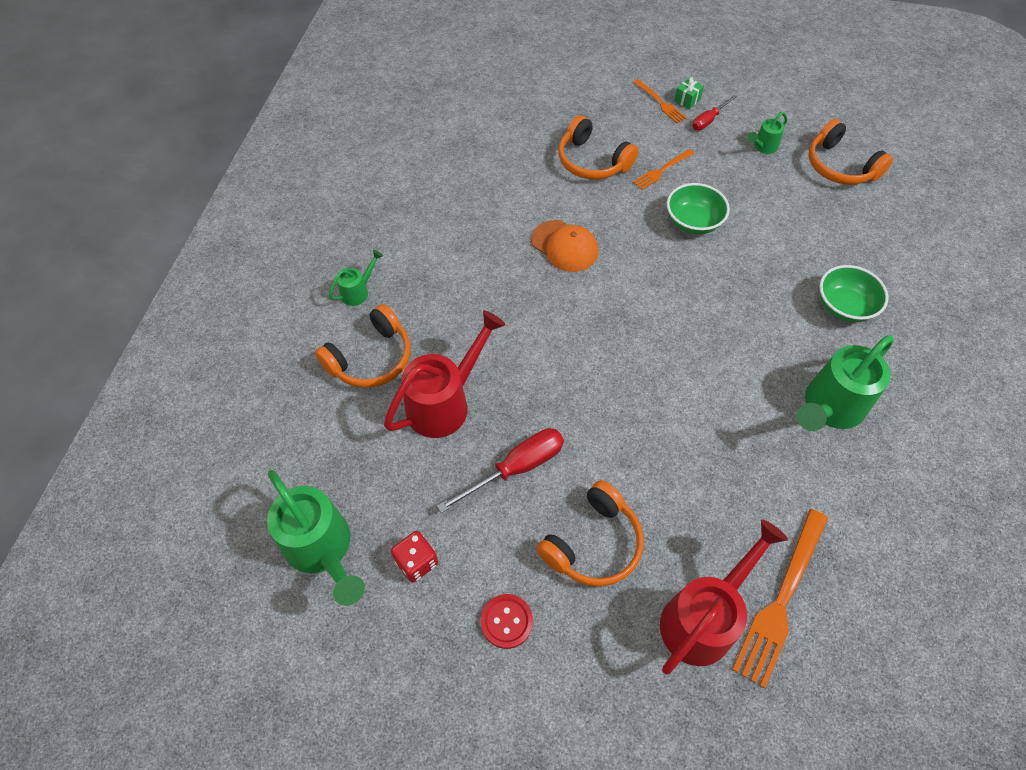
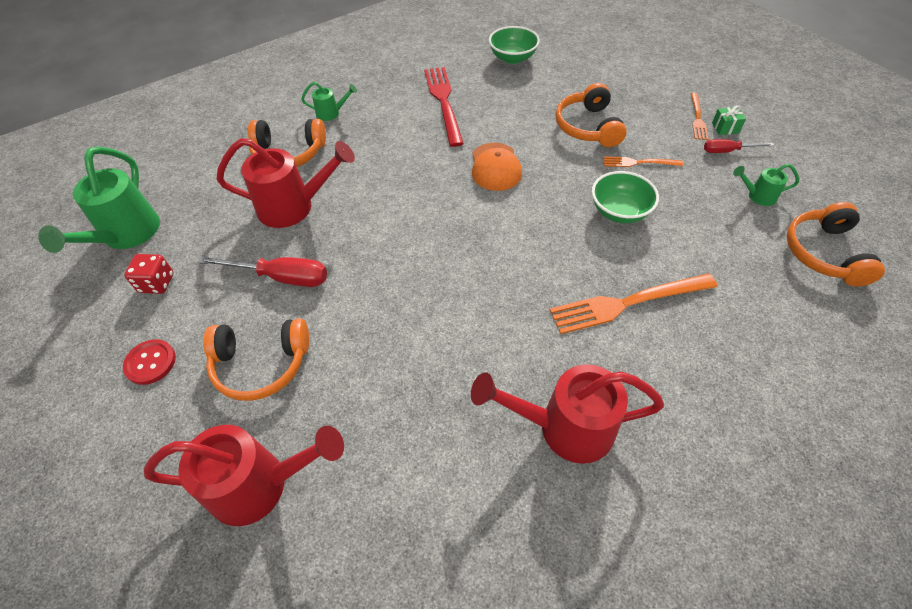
camera: 45 degrees right, 5 degrees down
(448, 212) = (443, 102): none -> red fork
(781, 600) = (329, 532): orange fork -> orange fork (627, 303)
(829, 407) = (565, 427): green watering can -> red watering can
(844, 306) = (684, 361): green bowl -> green bowl (512, 58)

